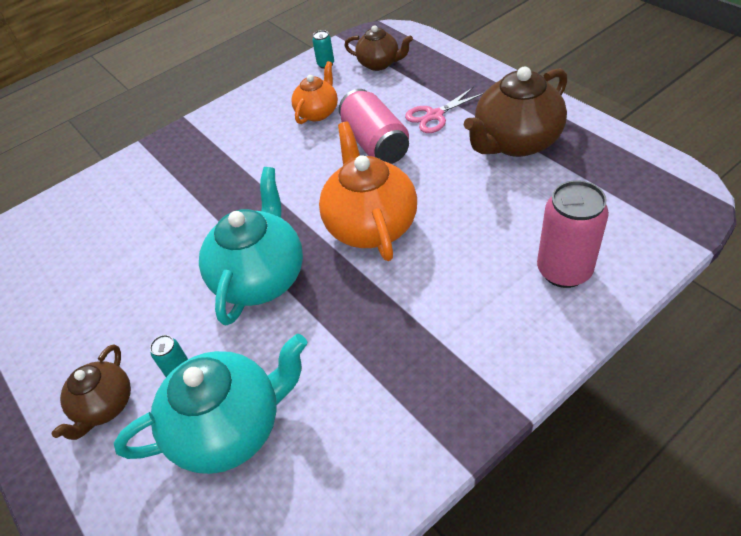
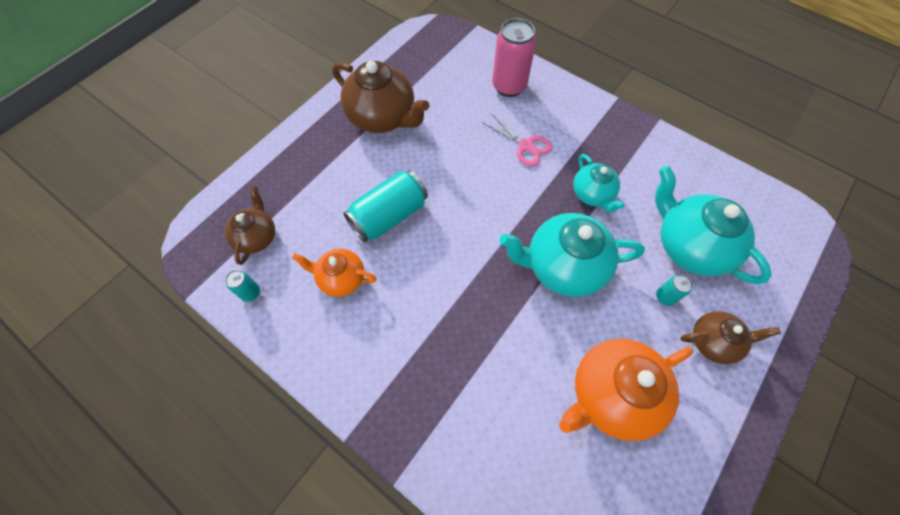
camera: 110 degrees left, 15 degrees up
(347, 331) = (592, 194): none -> turquoise teapot
(370, 225) = (490, 200): orange teapot -> orange teapot (611, 395)
(375, 143) = (389, 216): pink can -> turquoise can
(434, 115) = (348, 176): pink scissors -> pink scissors (526, 146)

